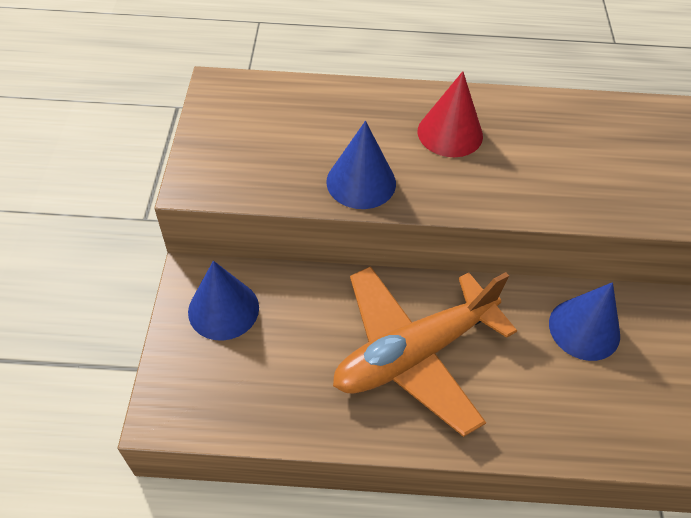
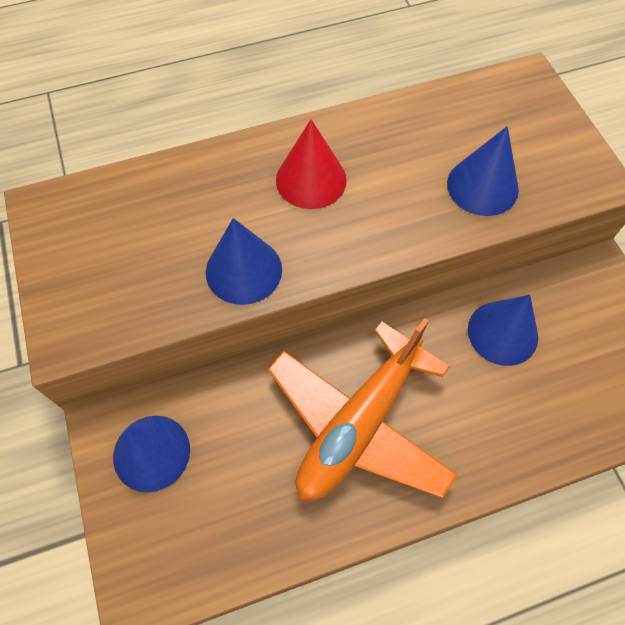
camera: 20 degrees left, 10 degrees up
(607, 186) = (482, 186): none -> blue cone

